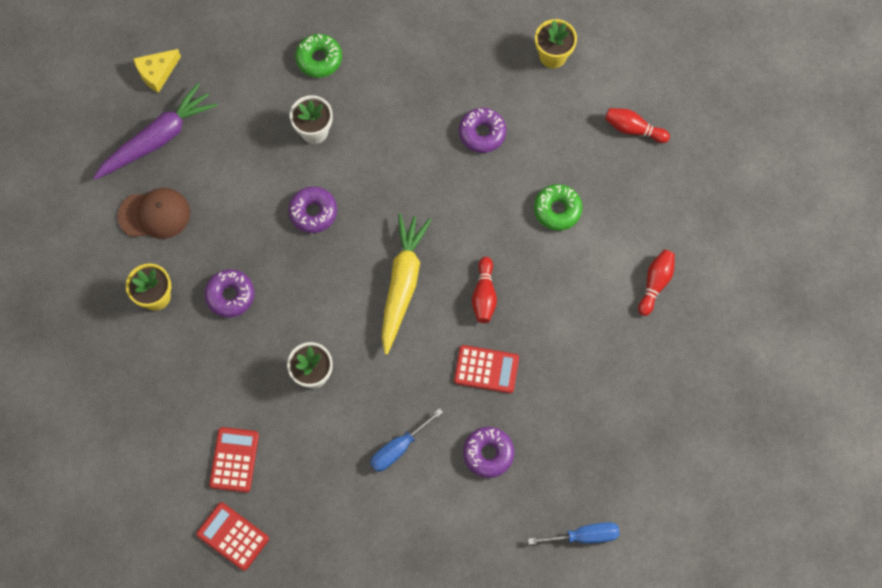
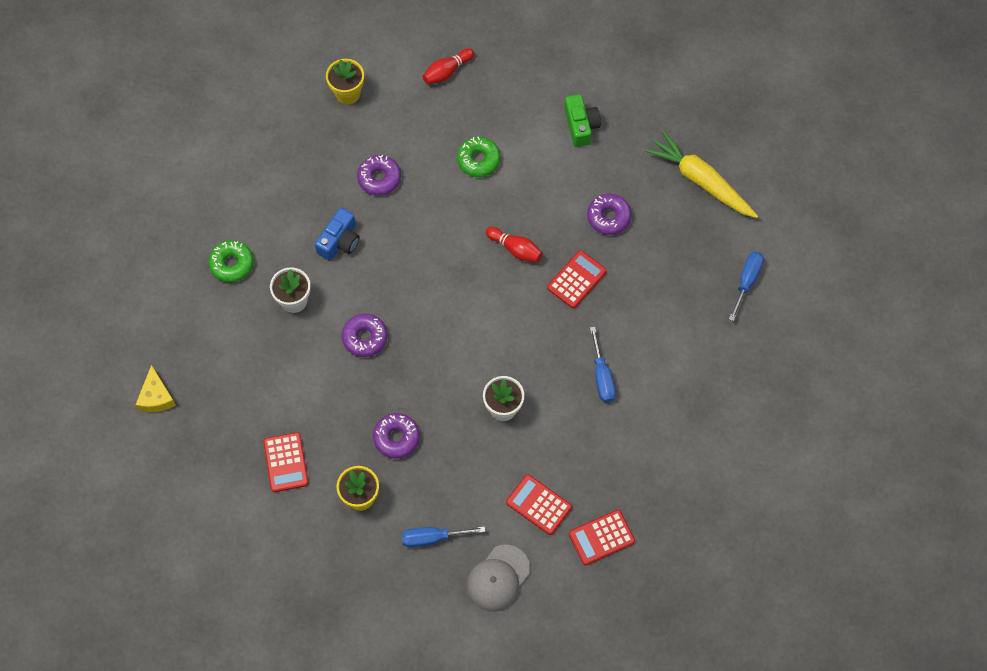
camera: 60 degrees left, 5 degrees down
(142, 462) = (498, 578): none -> grey cap
(151, 381) = (432, 538): none -> blue screwdriver
(154, 214) = (286, 462): brown cap -> red calculator
(158, 138) = (218, 426): purple carrot -> none
(397, 136) = (339, 241): none -> blue camera
(402, 283) = (468, 303): yellow carrot -> yellow carrot (701, 181)
(488, 453) = (644, 314): purple donut -> purple donut (608, 217)
(655, 283) = (581, 126): red bowling pin -> green camera

